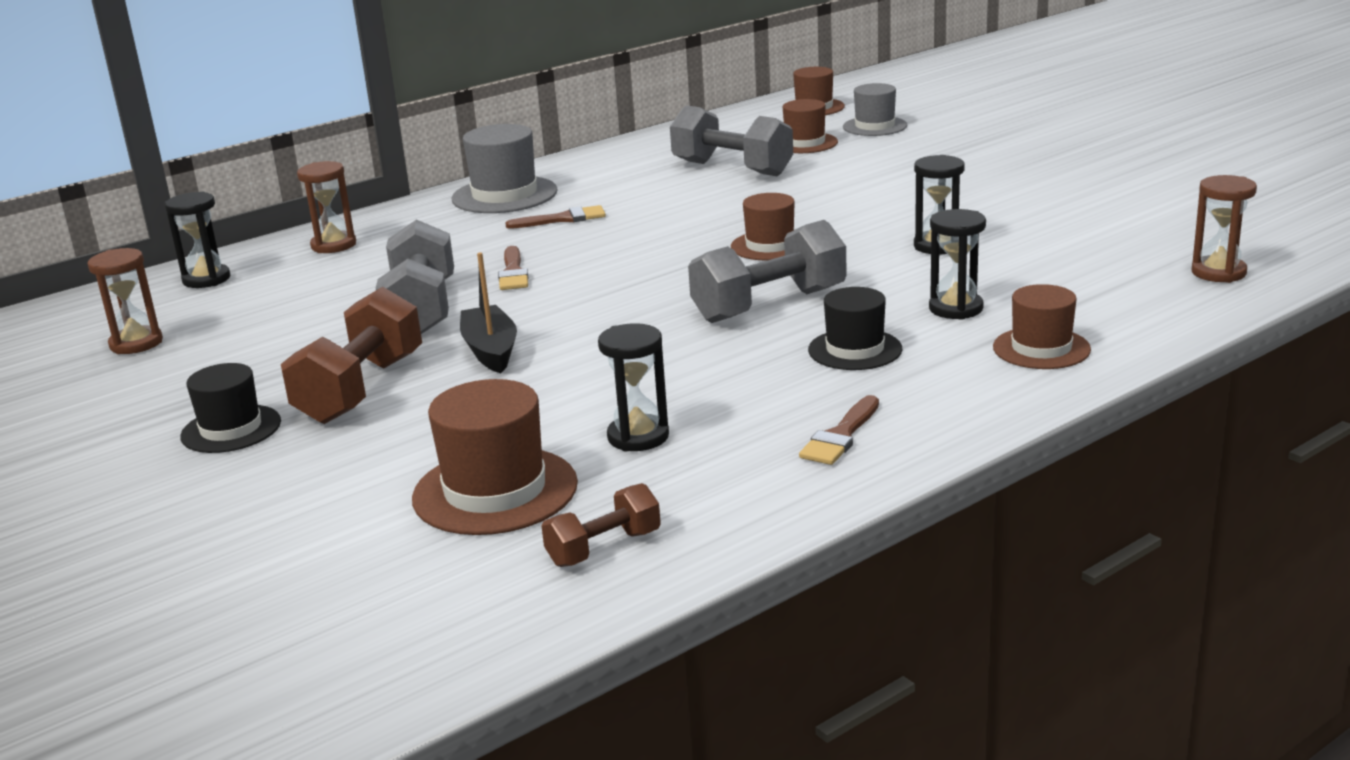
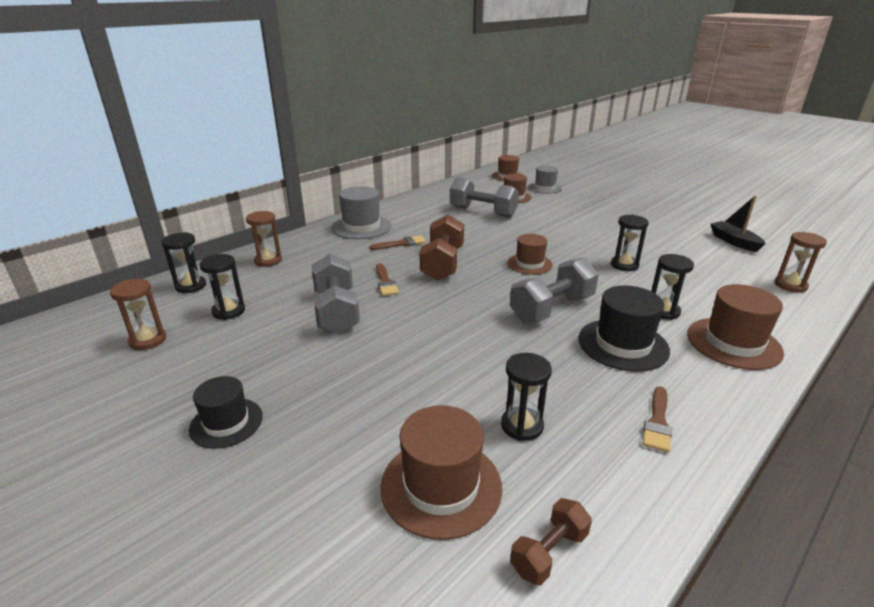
camera: 10 degrees left, 5 degrees up
(258, 310) = (228, 311): none -> black hourglass
(360, 389) = (313, 382): brown dumbbell -> brown dumbbell (442, 263)
(490, 350) = (392, 346): black boat -> black boat (734, 242)
(855, 350) = (623, 344): black hat -> black hat, size x1.52
(1041, 348) = (733, 343): brown hat -> brown hat, size x1.52

